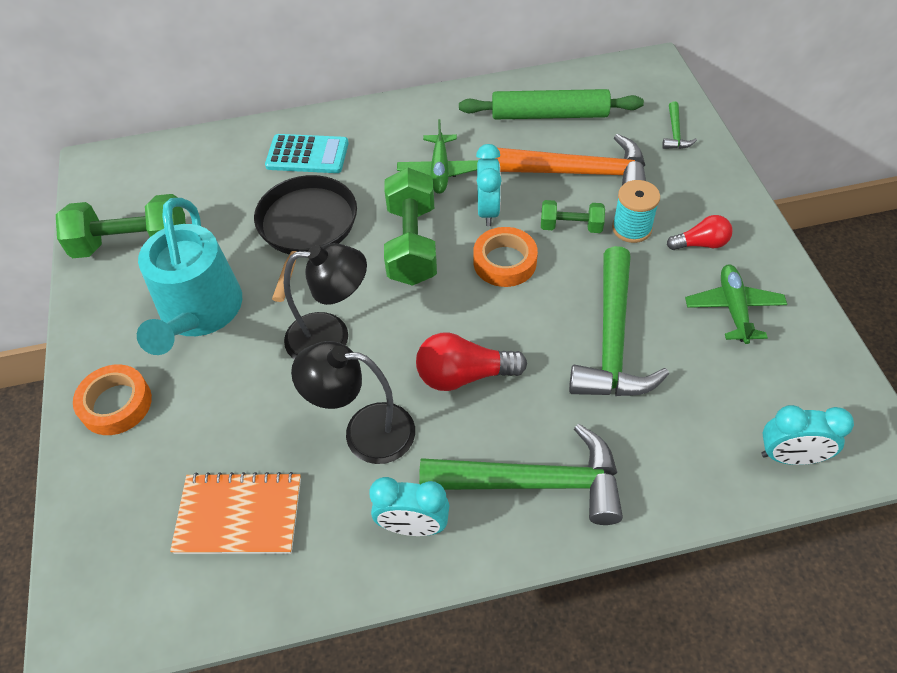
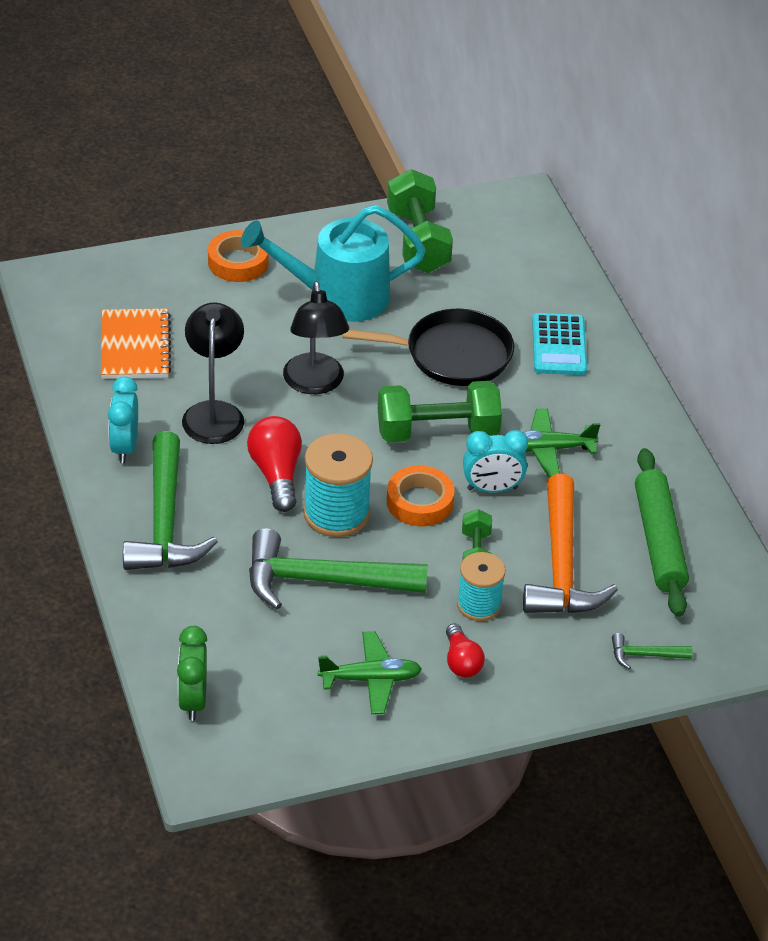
camera: 80 degrees right, 10 degrees down
(521, 326) = (336, 514): none -> turquoise spool
(790, 456) = (193, 700): turquoise clock -> green clock

